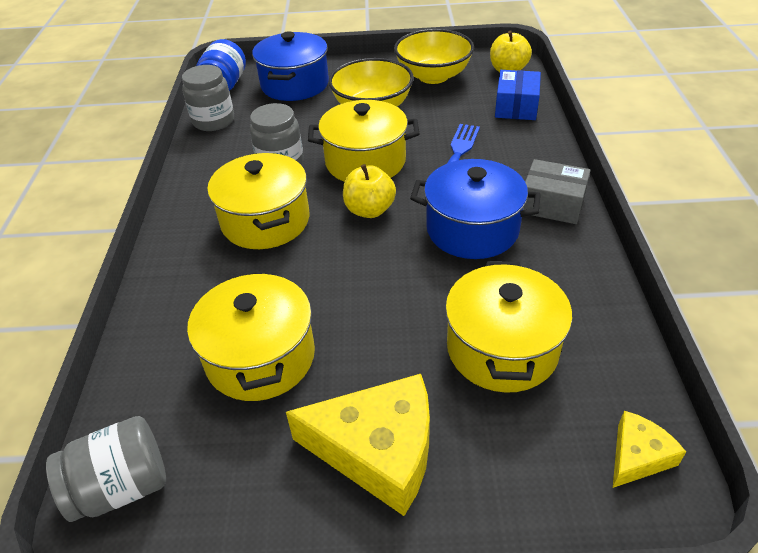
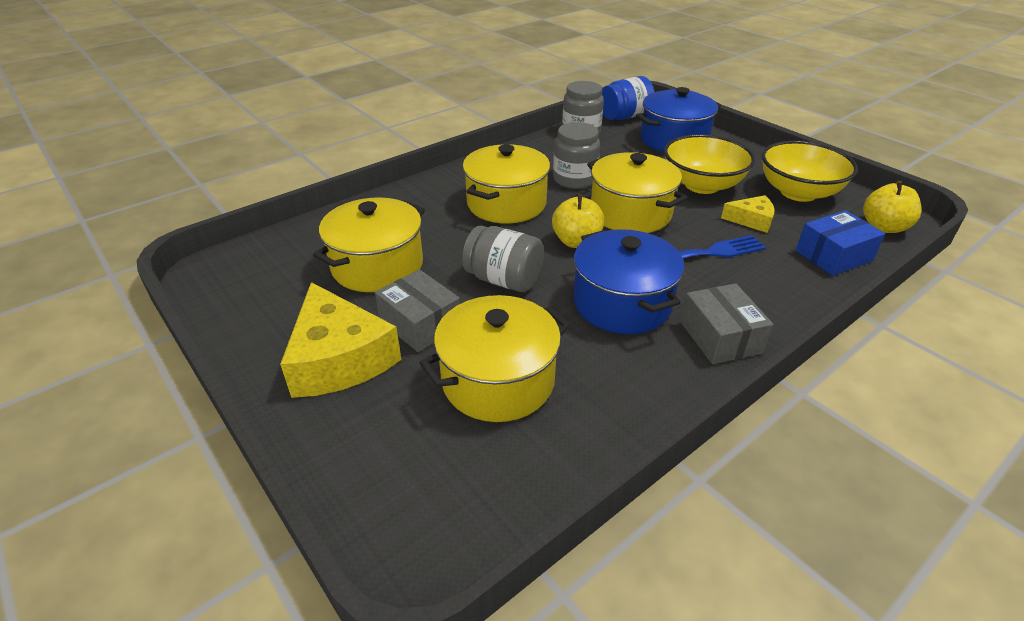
camera: 50 degrees right, 5 degrees down
(122, 486) = (236, 267): grey jar -> grey jar (503, 280)
(382, 365) = (420, 323): none -> grey box
(637, 456) = (451, 521): yellow cheese -> yellow cheese (751, 220)

